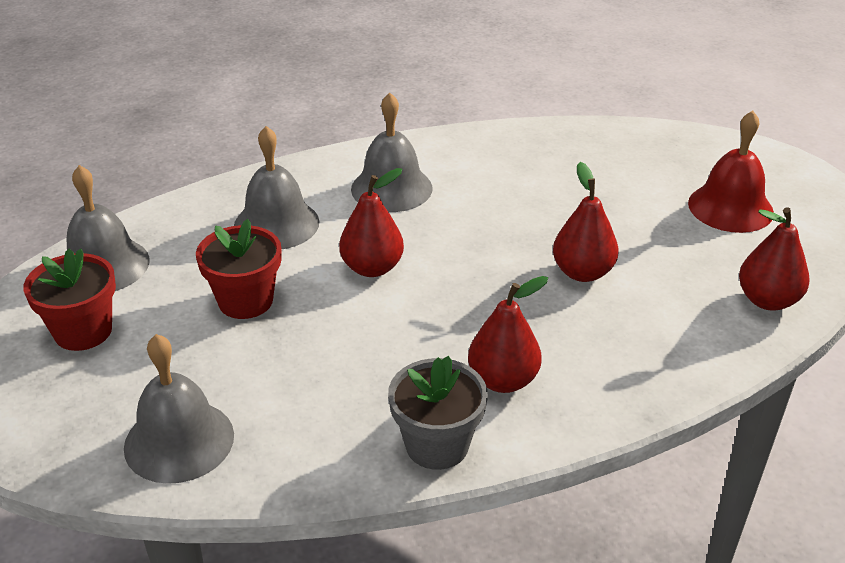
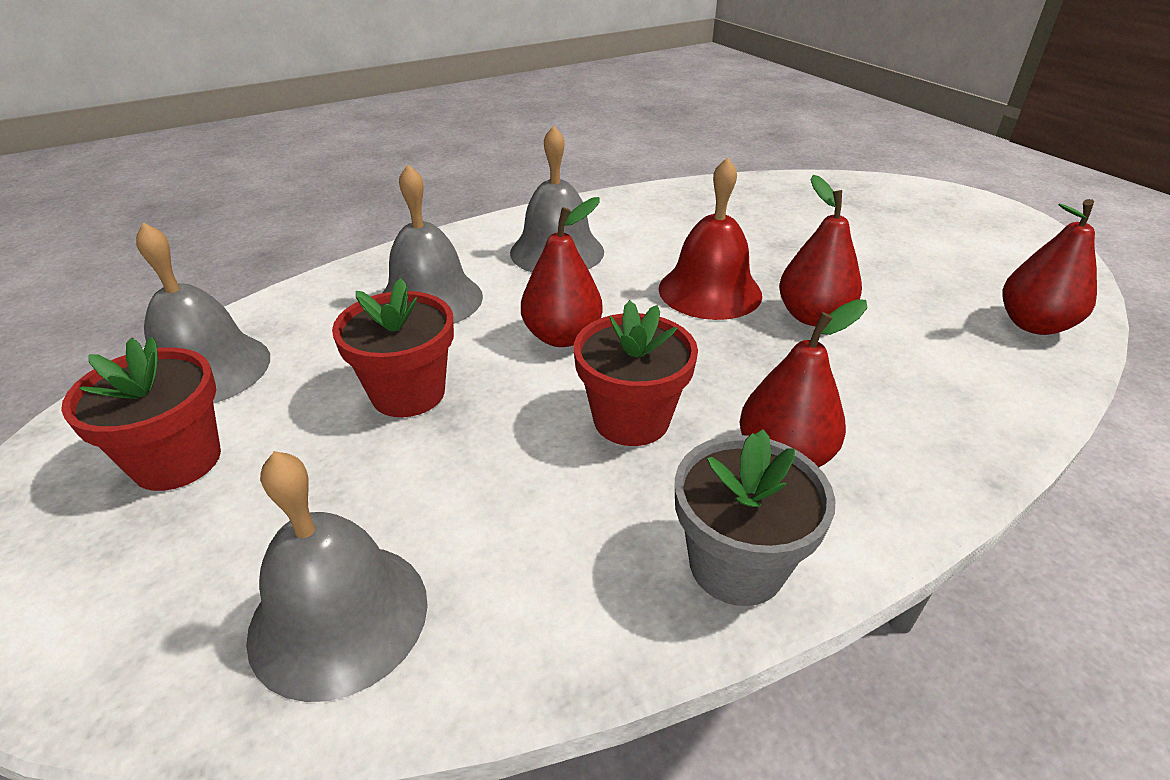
camera: 10 degrees left, 0 degrees up
(402, 340) = (631, 420): none -> red flower pot
(730, 207) = (929, 238): red bell -> red bell (710, 291)

